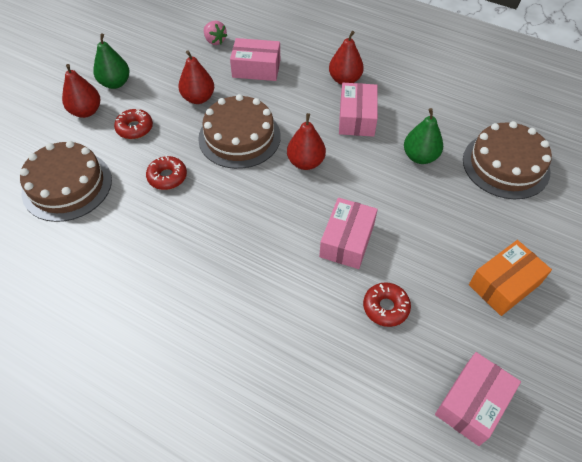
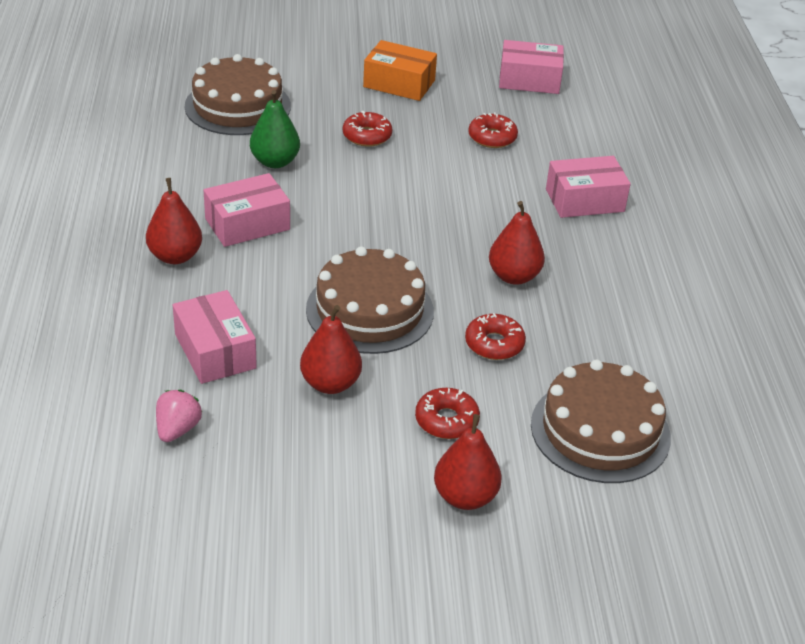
camera: 125 degrees left, 15 degrees down
(115, 83) = (377, 499): green pear -> none
(305, 162) = (361, 240): red pear -> red pear (514, 276)
(347, 240) = (442, 179): pink box -> pink box (584, 200)
(429, 222) = (367, 136): none -> red donut

